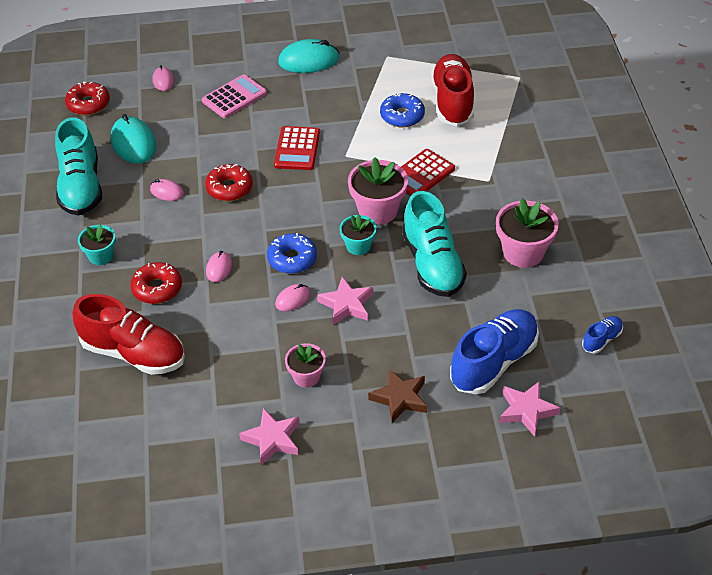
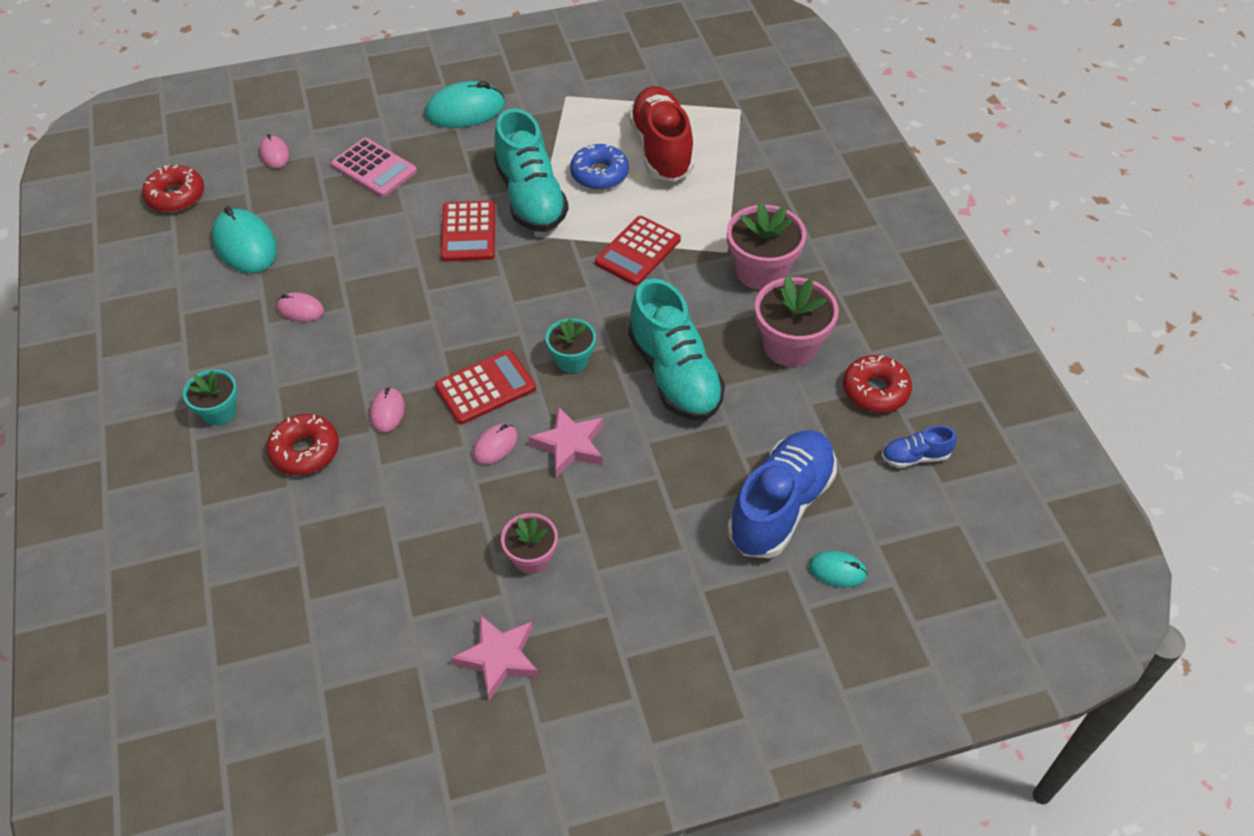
camera: 10 degrees left, 5 degrees up
(81, 187) = (179, 314): turquoise shoe -> turquoise shoe (530, 197)
(133, 353) = (284, 552): red shoe -> none
(229, 188) = (385, 296): red donut -> red donut (875, 391)
(234, 97) = (374, 168): pink calculator -> pink calculator turned 90 degrees clockwise
(292, 259) = (485, 388): blue donut -> red calculator
(378, 210) = (589, 307): pink flower pot -> pink flower pot (761, 271)
(400, 398) = (665, 574): brown star -> none
(526, 410) = (837, 571): pink star -> turquoise mouse
(601, 340) = (915, 457): blue shoe -> blue shoe turned 135 degrees counterclockwise

